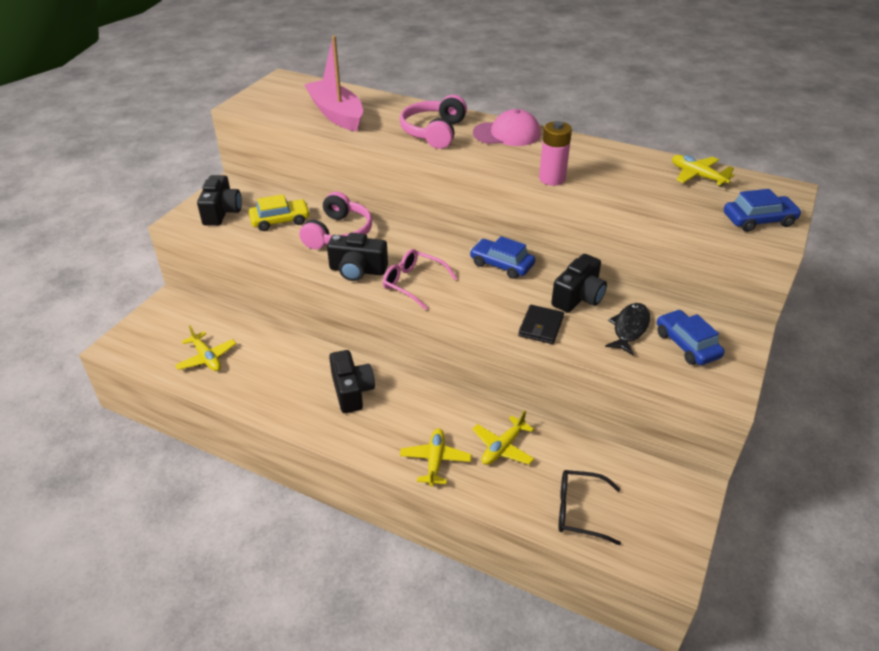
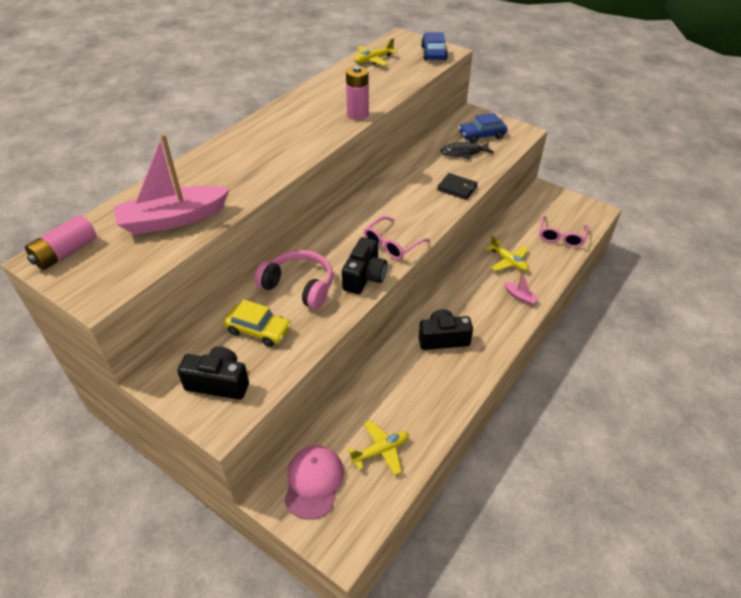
camera: 80 degrees left, 5 degrees up
(280, 221) = (258, 330): yellow car -> yellow car turned 120 degrees clockwise
(290, 84) = (65, 252): none -> pink battery
(434, 132) = (250, 161): pink headphones -> none
(435, 461) = (520, 297): yellow plane -> pink boat
(501, 265) = (378, 195): blue car -> none
(507, 134) = (273, 124): pink cap -> pink cap (313, 482)
(578, 297) = (426, 166): black camera -> none
(579, 511) = (561, 237): black glasses -> pink glasses
(629, 328) = (463, 152): black fish -> black fish turned 45 degrees counterclockwise

